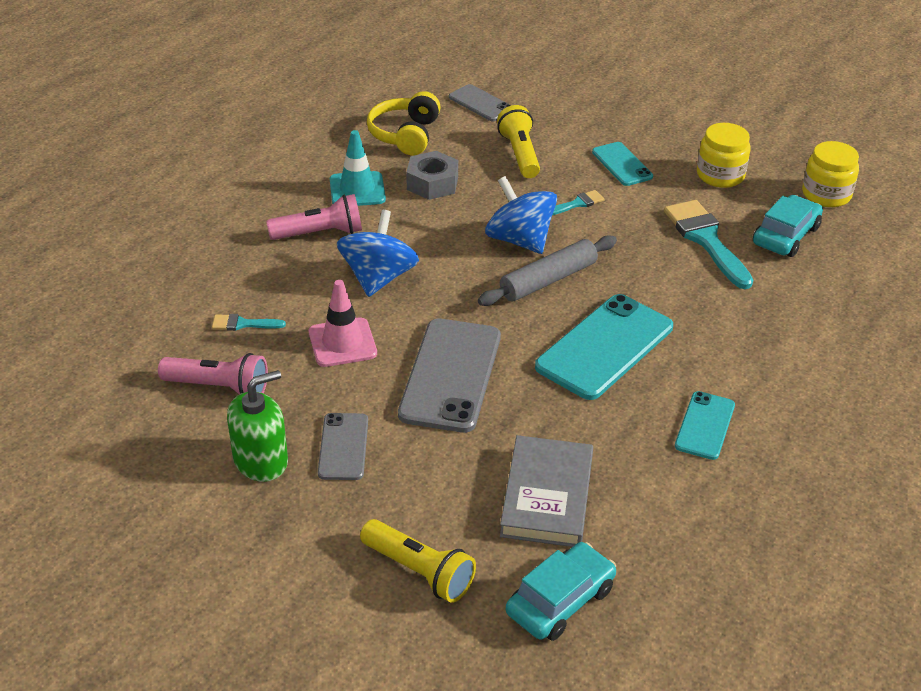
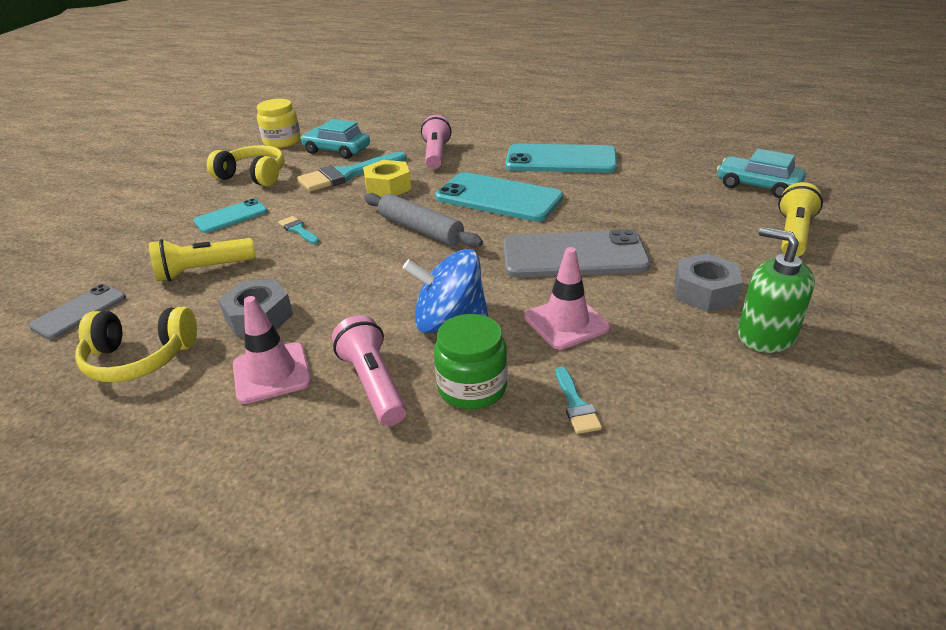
camera: 100 degrees left, 5 degrees down
(219, 387) = (693, 393): pink flashlight -> pink flashlight (436, 154)
(290, 278) = (472, 387): none -> green jar
(343, 447) = (704, 292): grey phone -> grey nut
(357, 190) = (272, 373): turquoise traffic cone -> pink traffic cone
(519, 240) = (362, 250): blue spinning top -> none
(547, 496) = (673, 200): grey book -> none
(662, 267) = (388, 187): none -> yellow nut
(705, 425) = (561, 160): turquoise phone -> turquoise phone, size x1.81
(720, 175) = (253, 176): yellow jar -> yellow headphones

